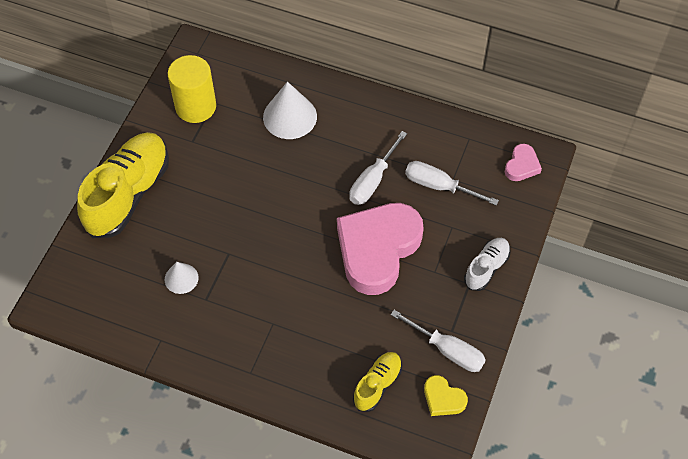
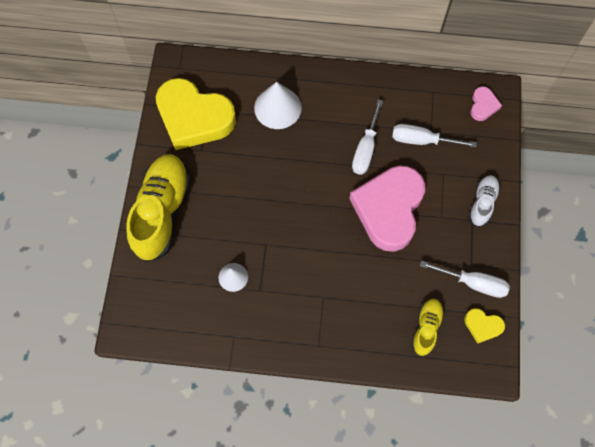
camera: 15 degrees left, 10 degrees up
(195, 106) = (194, 117): yellow cylinder -> yellow heart

